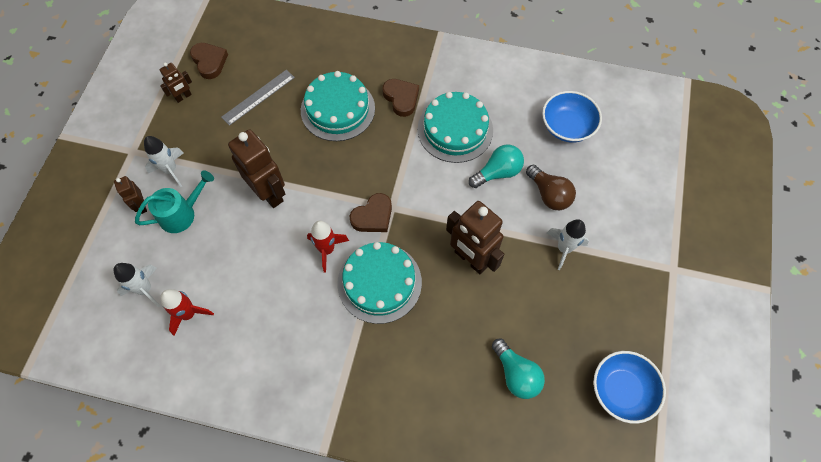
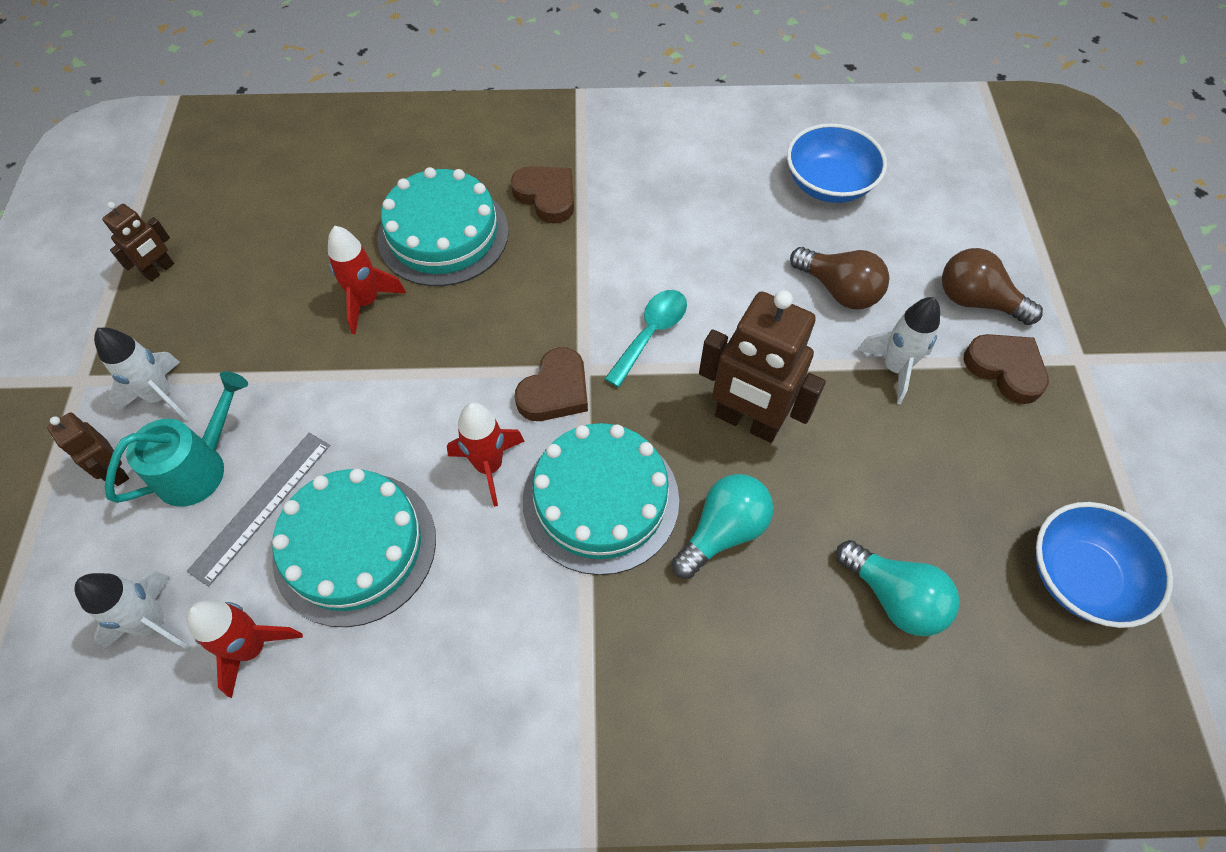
camera: 15 degrees left, 5 degrees down
(209, 62) = (196, 206): brown heart -> brown heart (1005, 369)
(258, 97) = (297, 243): grey ruler -> grey ruler (261, 506)
(269, 193) = (357, 394): brown robot -> none
(287, 140) = (367, 302): none -> red rocket
(434, 196) = (651, 334): none -> turquoise spoon
(455, 129) = (651, 225): turquoise cake -> turquoise cake (355, 547)
(497, 172) = (743, 275): turquoise light bulb -> turquoise light bulb (723, 531)
(627, 220) = (976, 301): none -> brown light bulb

